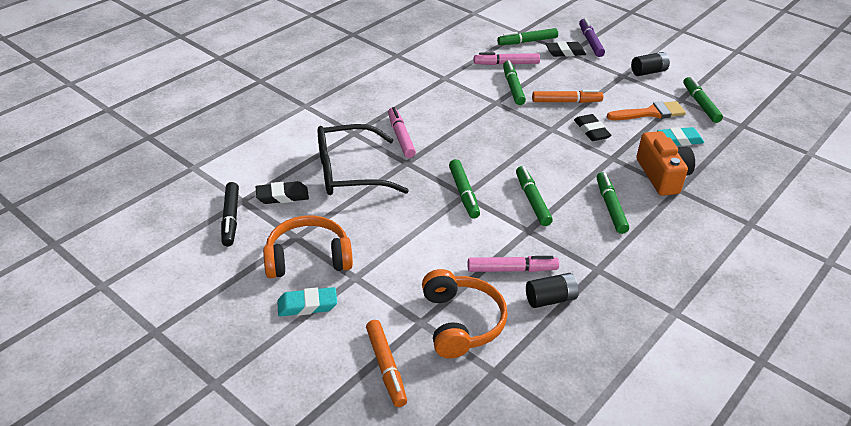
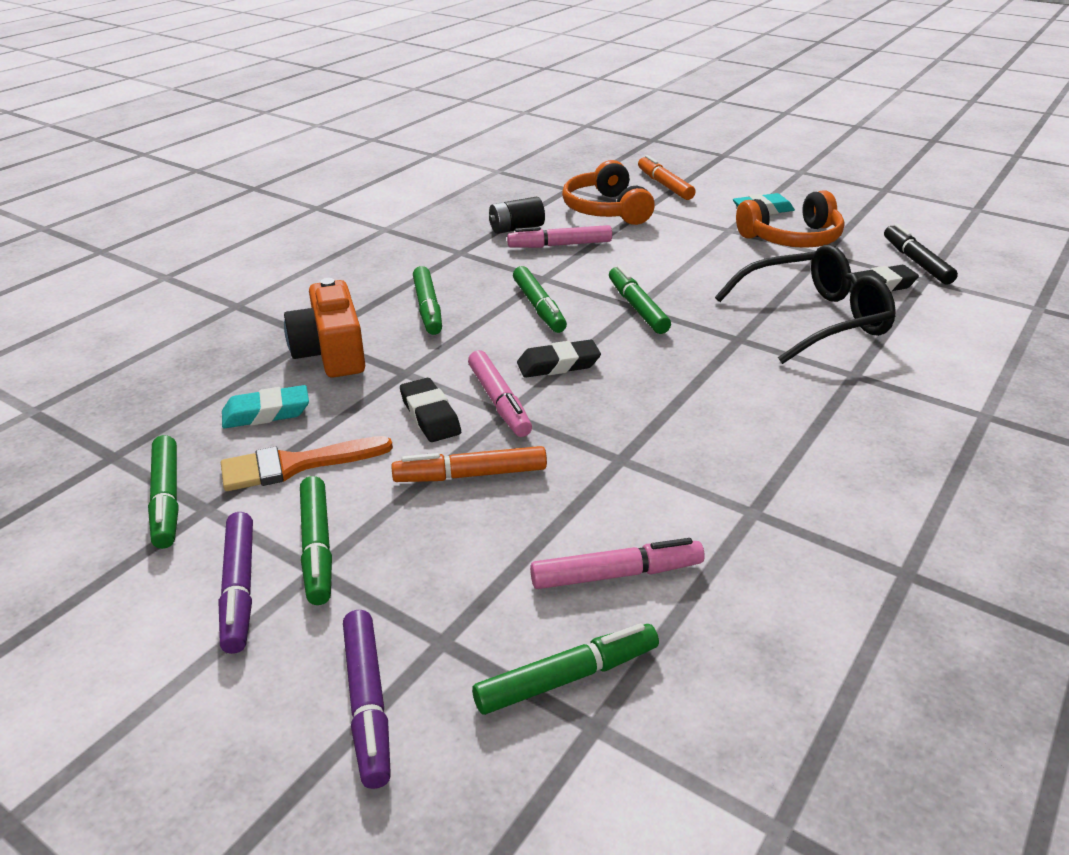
camera: 175 degrees right, 5 degrees down
(400, 137) = (771, 374): pink marker -> pink marker (499, 401)
(513, 87) = (590, 501): green marker -> green marker (317, 547)
(565, 52) = (454, 641): black eraser -> black eraser (558, 365)
(648, 72) = (239, 589): black battery -> purple marker

